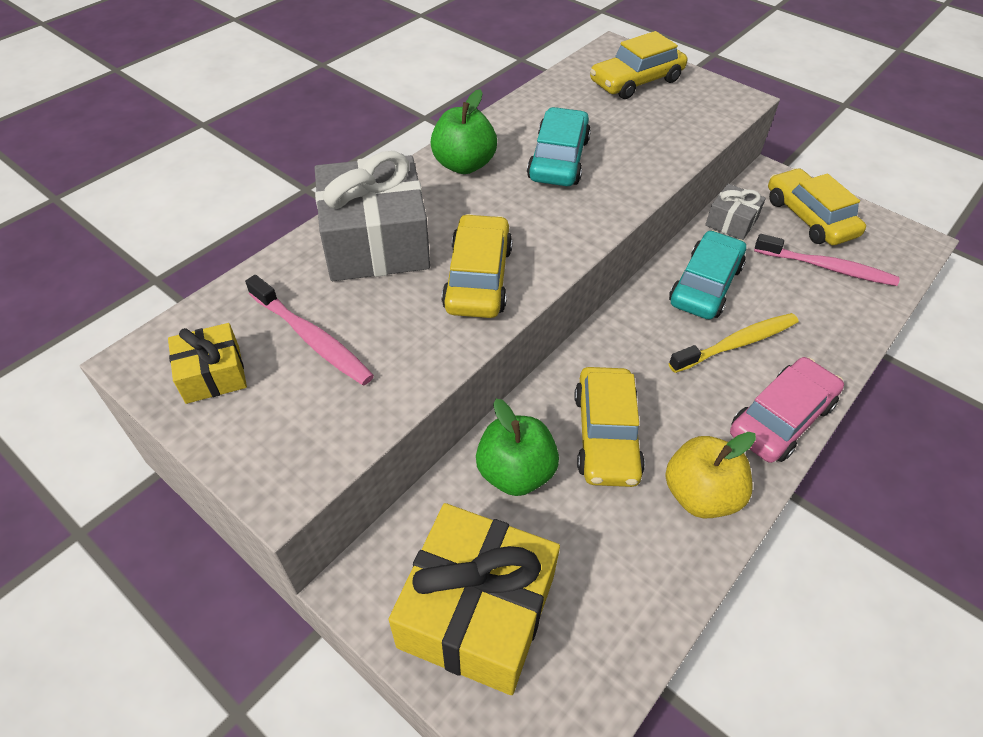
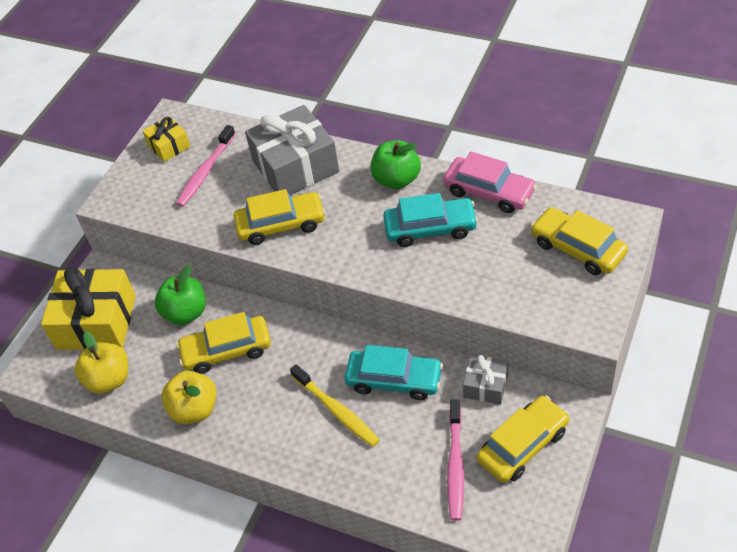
camera: 80 degrees right, 0 degrees up
(610, 609) = (109, 380): none -> yellow apple
(781, 418) = (272, 448): pink car -> pink car (489, 192)

